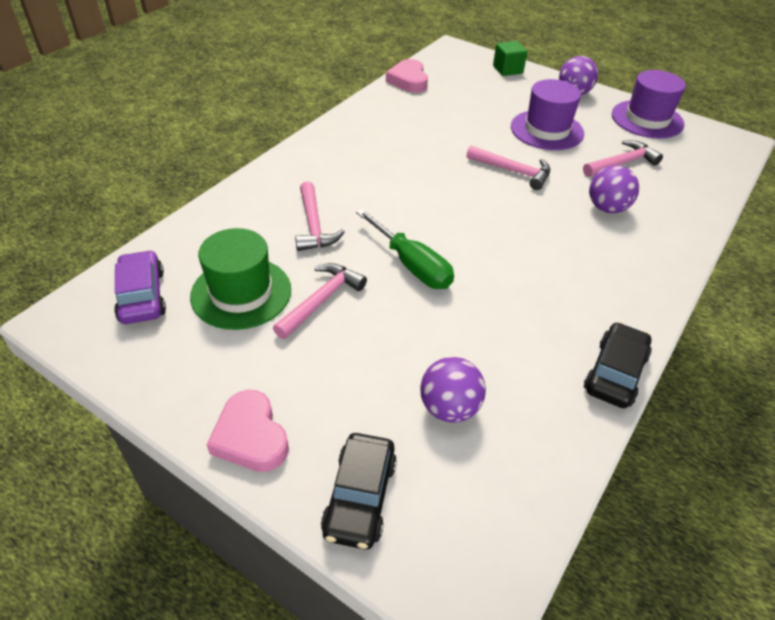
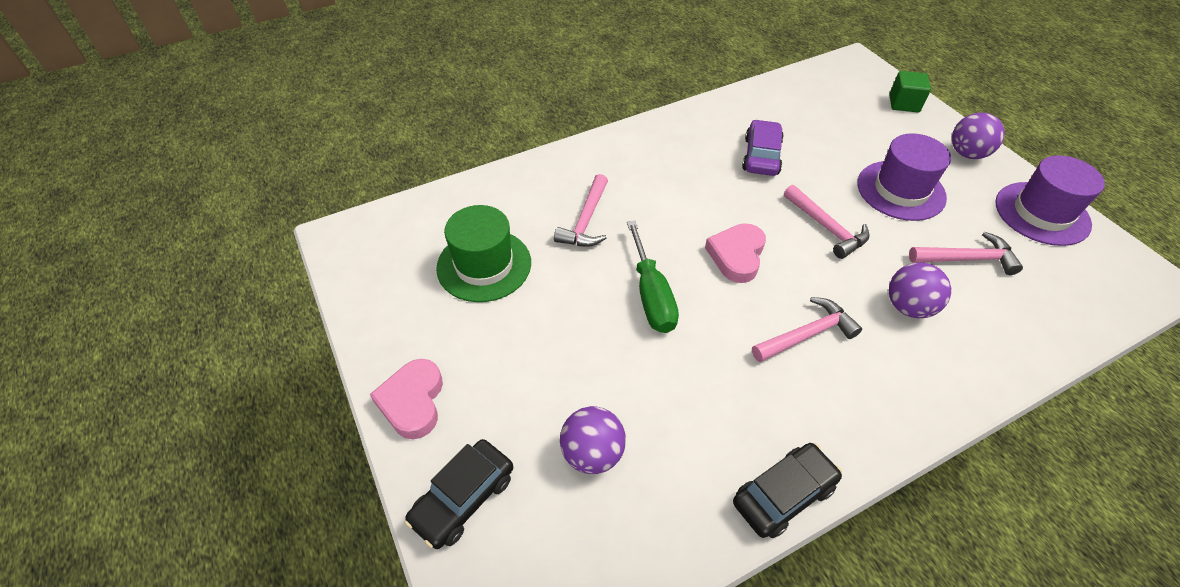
camera: 30 degrees right, 5 degrees up
(142, 296) = (406, 238): purple car -> purple car (761, 156)
(321, 300) = (546, 299): pink hammer -> pink hammer (807, 334)
(408, 80) = (780, 88): pink heart -> pink heart (736, 255)

